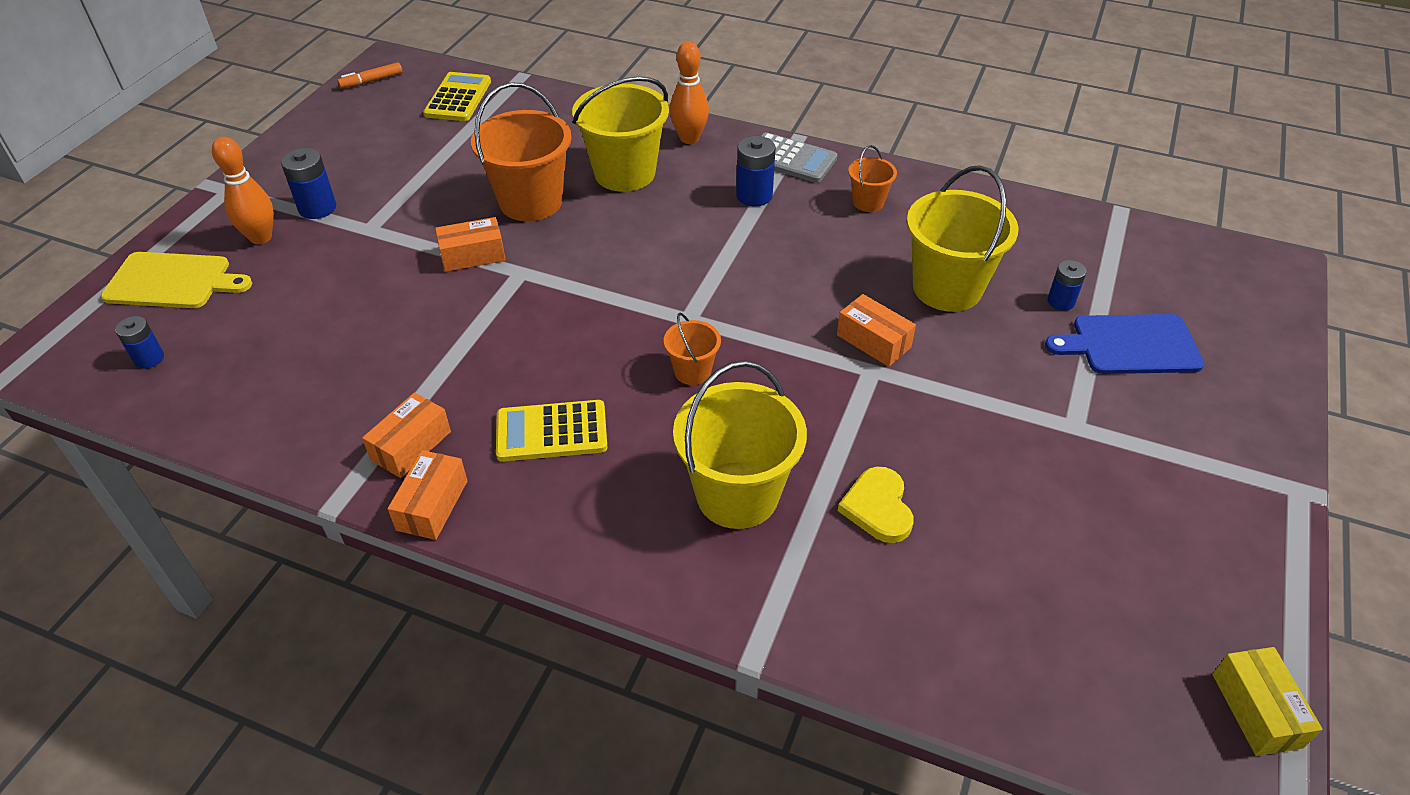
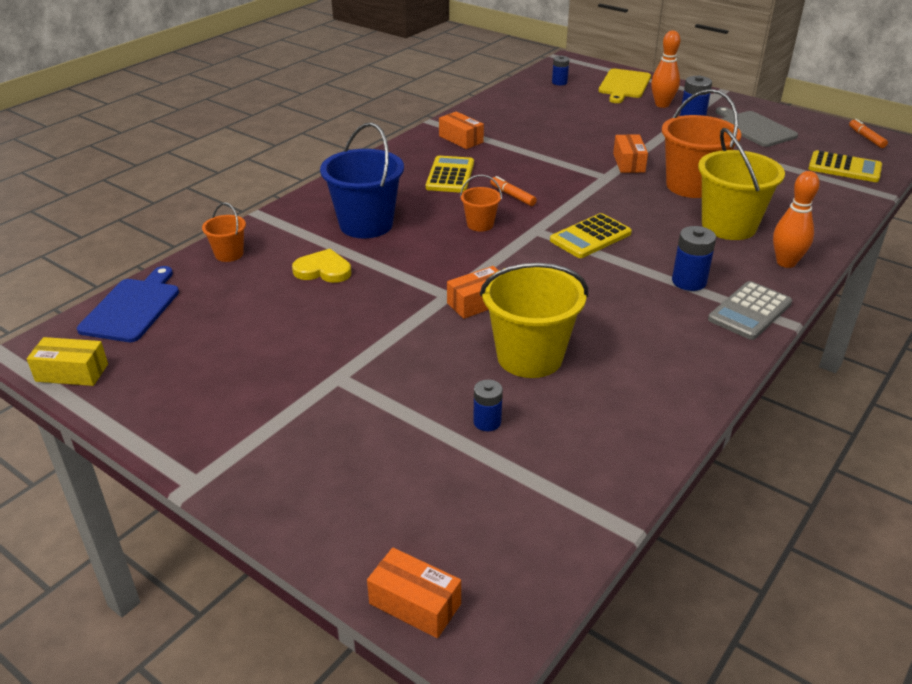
camera: 105 degrees right, 10 degrees down
(347, 157) = (754, 128): none -> grey cutting board
(432, 505) = (415, 143): orange box -> orange box (415, 604)
(600, 352) = (512, 196): none -> orange marker
(688, 271) = (590, 237): none -> yellow calculator
(737, 495) = (366, 224): yellow bucket -> blue bucket
(868, 202) = (671, 342): orange bucket -> orange bucket (229, 254)
(1130, 345) = (410, 447): blue cutting board -> blue cutting board (132, 308)

